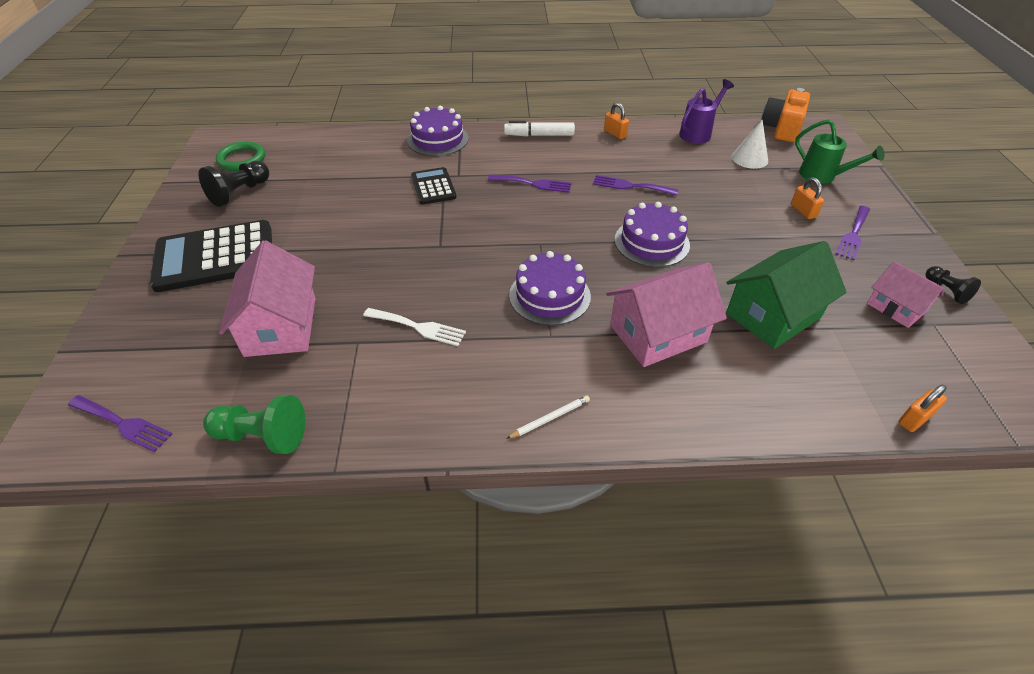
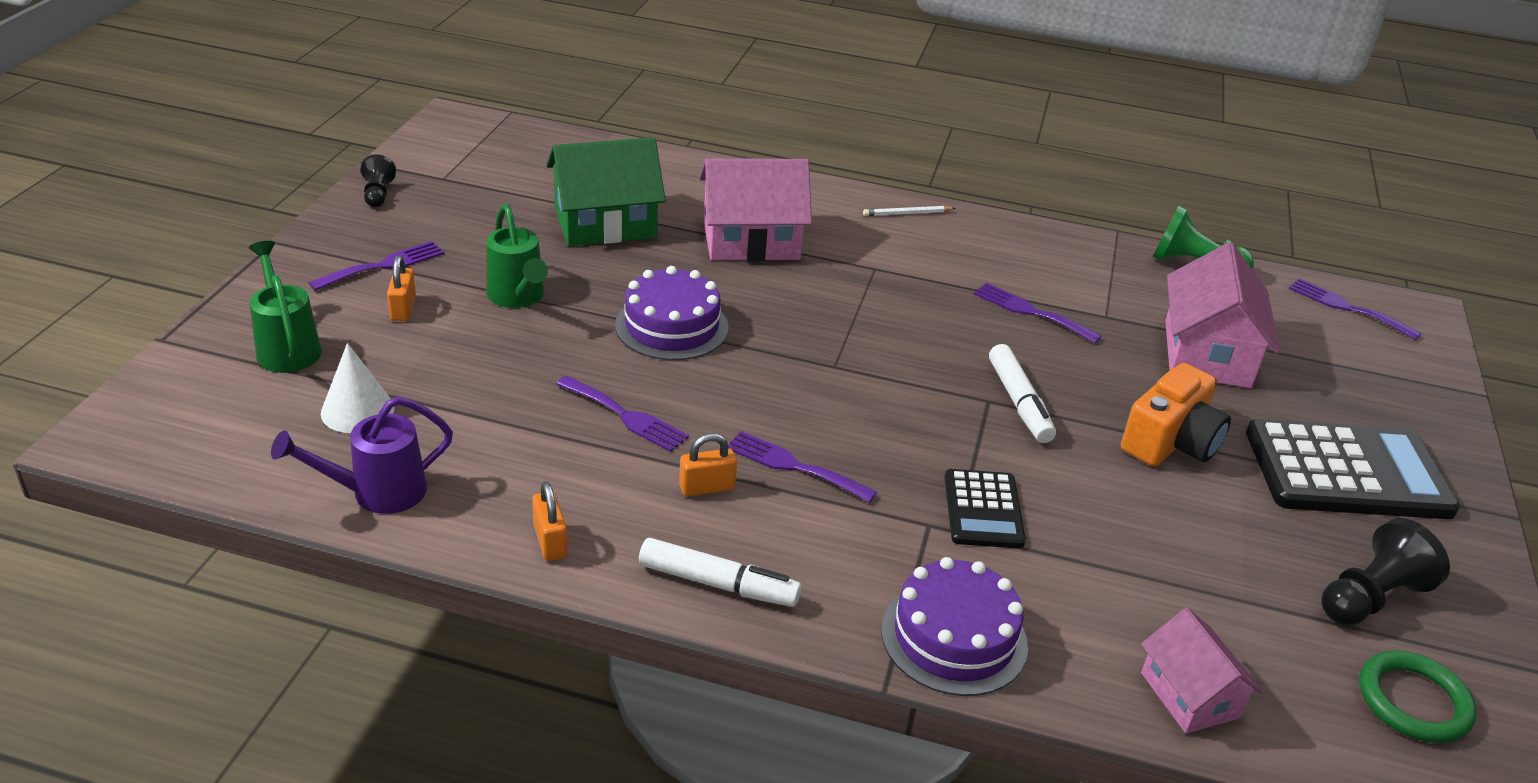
camera: 165 degrees left, 10 degrees down
(418, 327) = (1030, 312): white fork -> purple fork
(420, 249) = (1019, 402): none -> white marker
(549, 295) = (855, 303): purple cake -> none
(756, 236) = (518, 297): none -> green watering can
(781, 128) = (197, 456): orange camera -> orange camera (1170, 442)
(896, 307) = (459, 197): pink house -> pink house (1189, 695)
(914, 419) = (573, 139): orange padlock -> orange padlock (707, 487)

